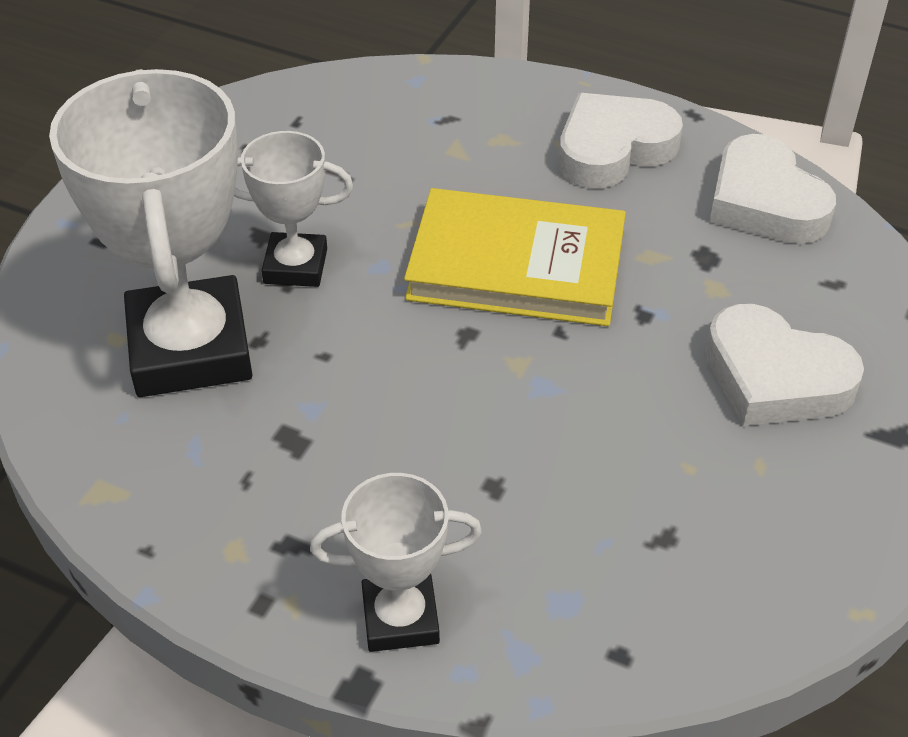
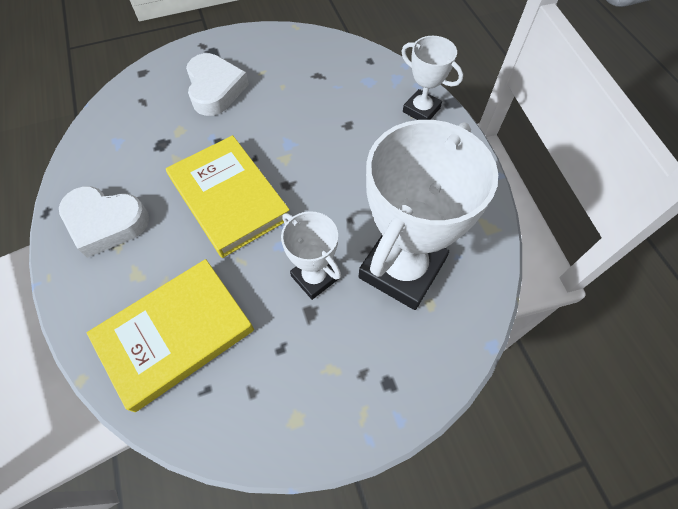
camera: 135 degrees left, 15 degrees up
(384, 131) = (175, 334): none -> yellow book
(764, 202) = (103, 147): white heart -> none

